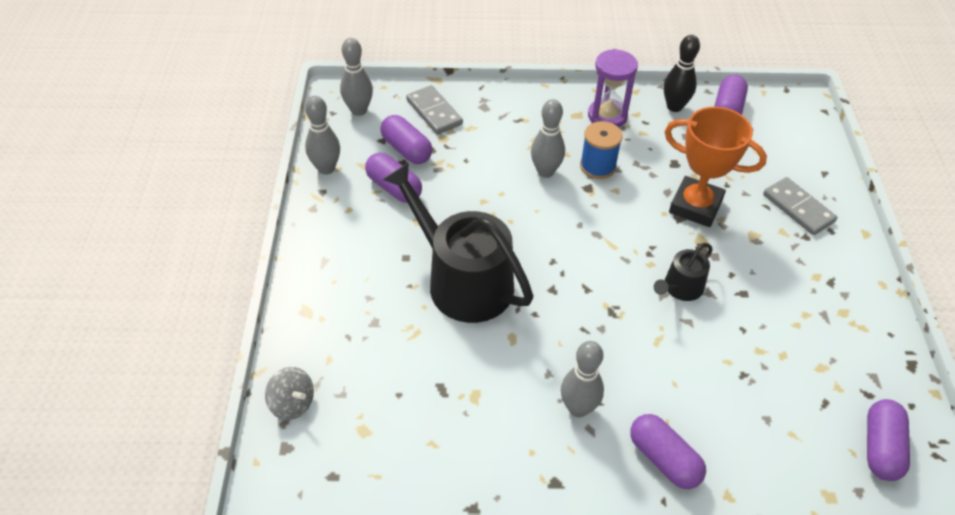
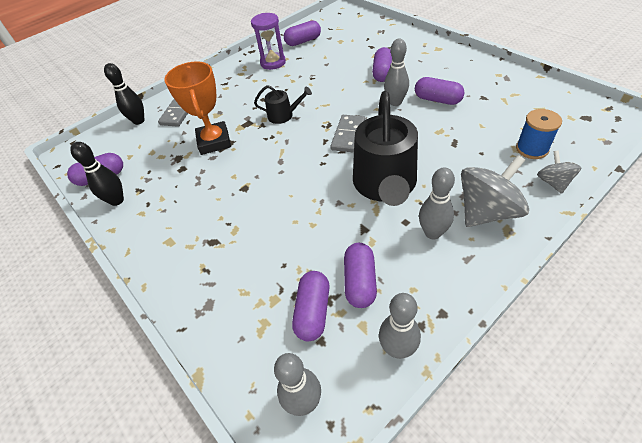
camera: 125 degrees left, 0 degrees up
(339, 318) = (486, 211): none -> grey spinning top
(434, 112) = (248, 334): grey domino -> grey domino (348, 135)
(529, 454) = (437, 100): none -> purple capsule
(545, 172) = (250, 215): grey bowling pin -> grey bowling pin (432, 233)
(598, 166) = (218, 196): blue spool -> blue spool (532, 149)
(607, 116) = (157, 225): purple hourglass -> purple hourglass (273, 63)
(815, 171) = (139, 121): none -> black bowling pin

